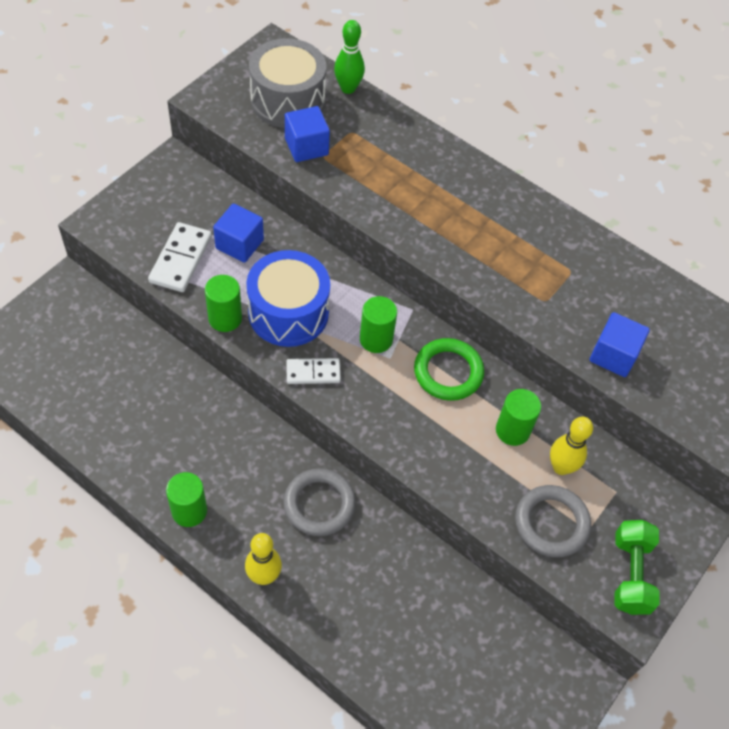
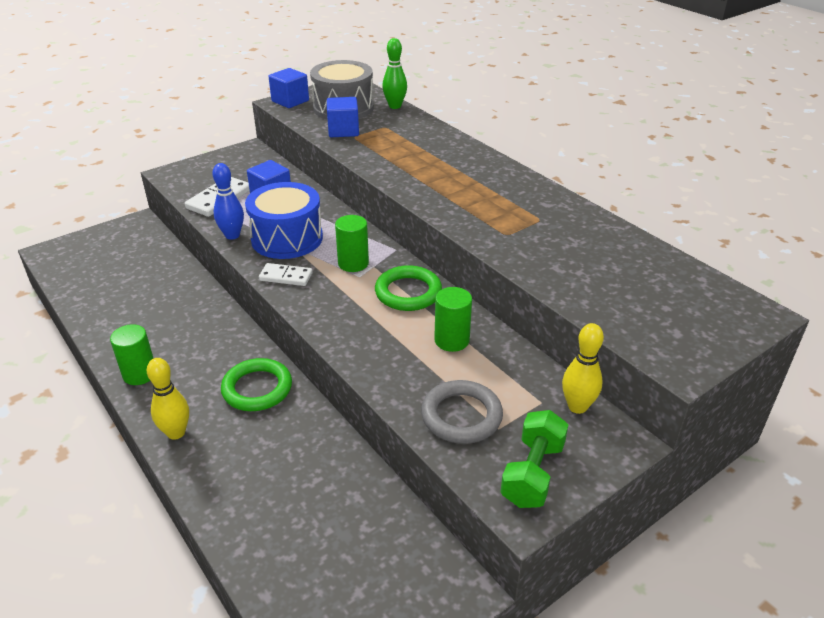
camera: 20 degrees right, 20 degrees down
(225, 318) = (232, 235): green cylinder -> blue bowling pin
(319, 504) = (257, 388): grey ring -> green ring
(561, 467) = (490, 374): yellow bowling pin -> yellow bowling pin (577, 406)
(613, 355) = (559, 276): blue cube -> blue cube (290, 101)

